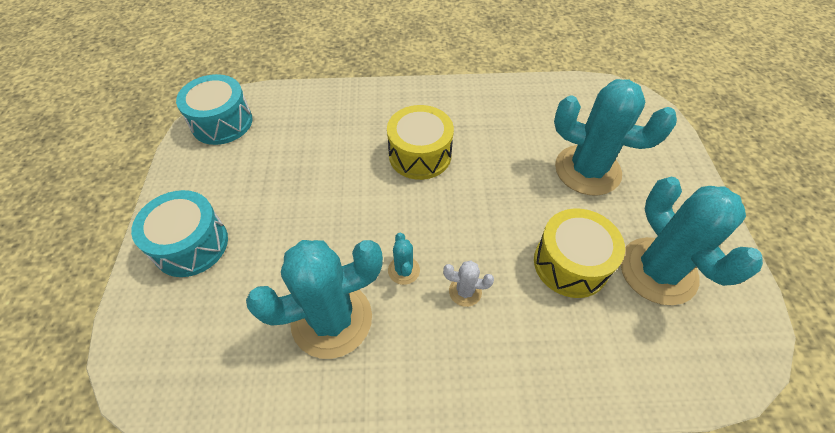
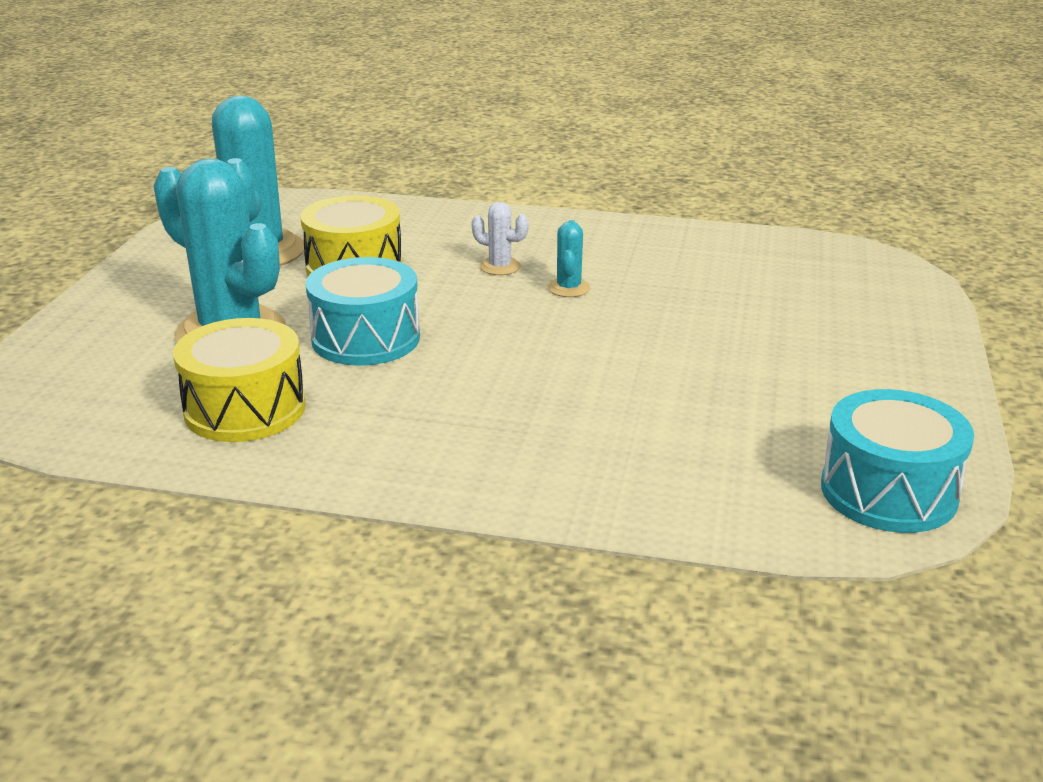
camera: 165 degrees left, 25 degrees down
(191, 245) = (873, 343): turquoise drum -> turquoise drum (366, 339)
(332, 319) = (668, 270): turquoise cactus -> none
(420, 155) = (489, 386): yellow drum -> yellow drum (245, 409)

